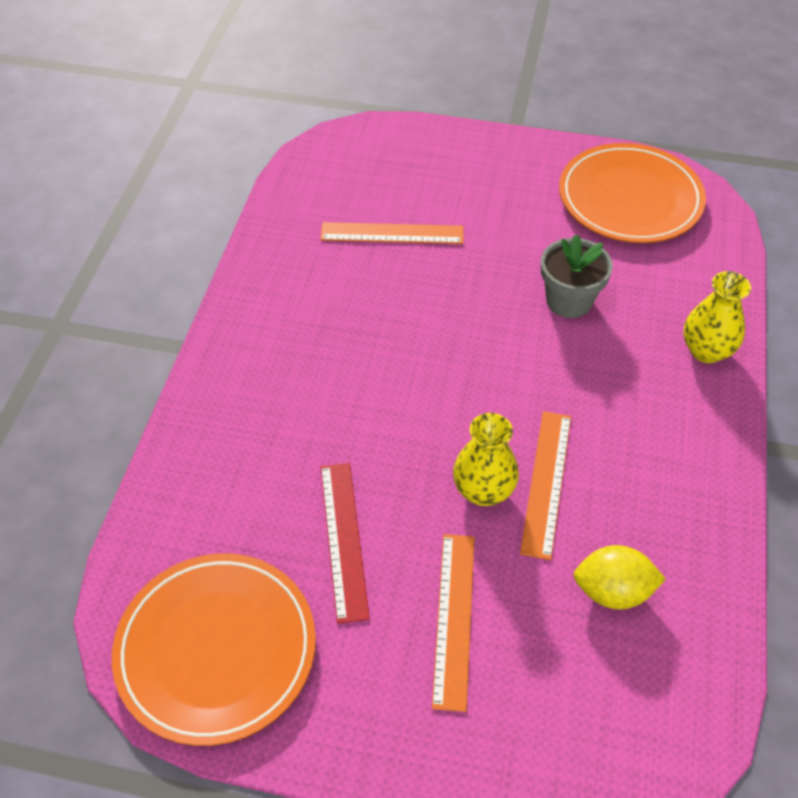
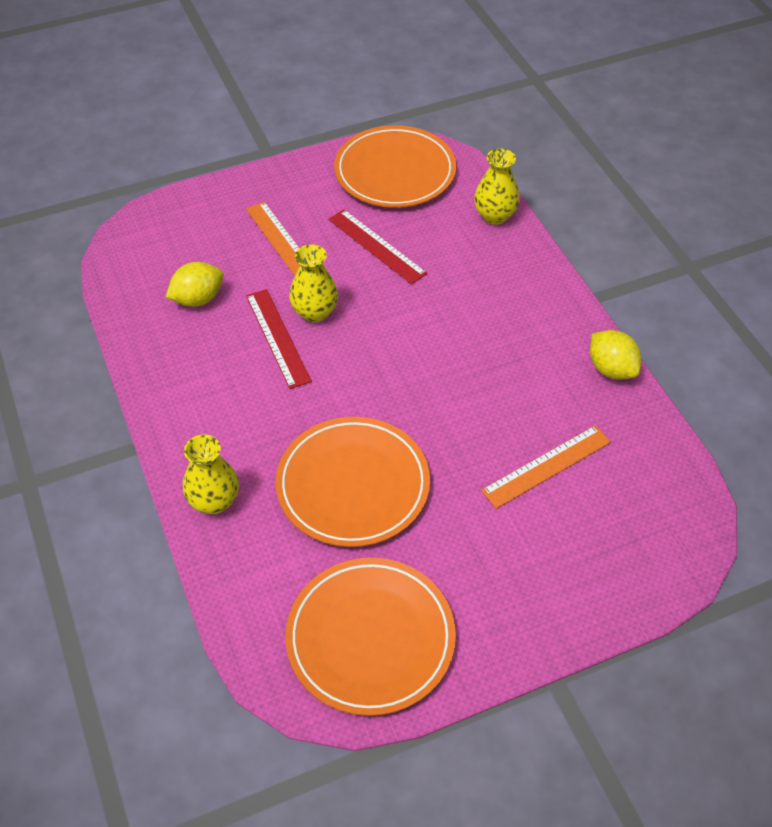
camera: 145 degrees right, 0 degrees up
(170, 498) = (495, 216): none -> yellow vase
(252, 274) = (611, 369): none -> yellow lemon
(547, 482) = (277, 338): orange ruler -> red ruler
(569, 301) = (353, 485): grey flower pot -> orange plate

